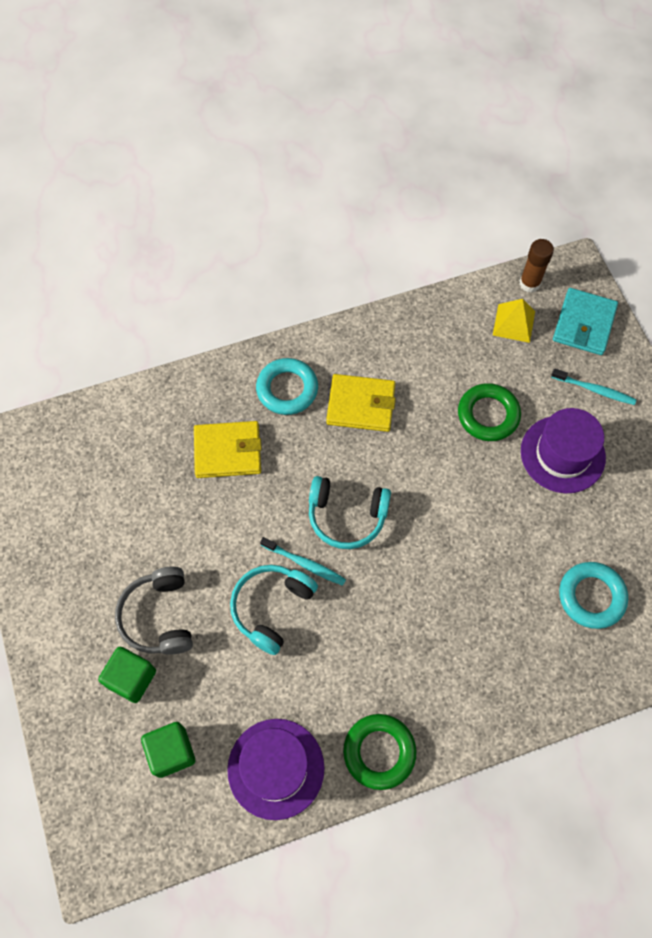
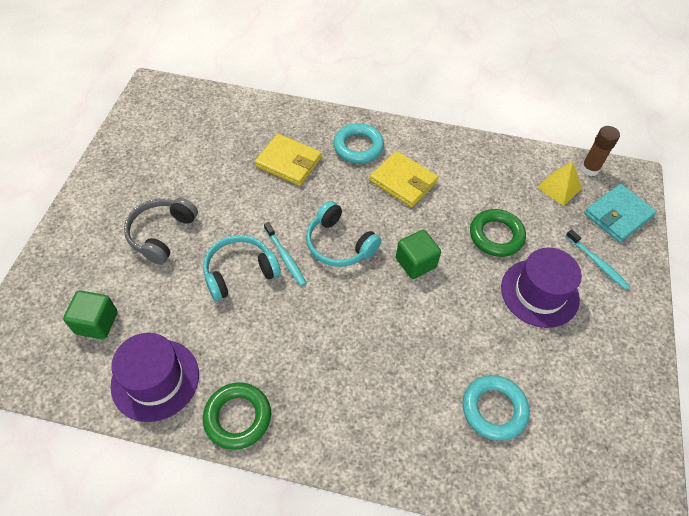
camera: 30 degrees right, 10 degrees down
(131, 678) = (112, 261): green cube -> green cube (415, 263)

